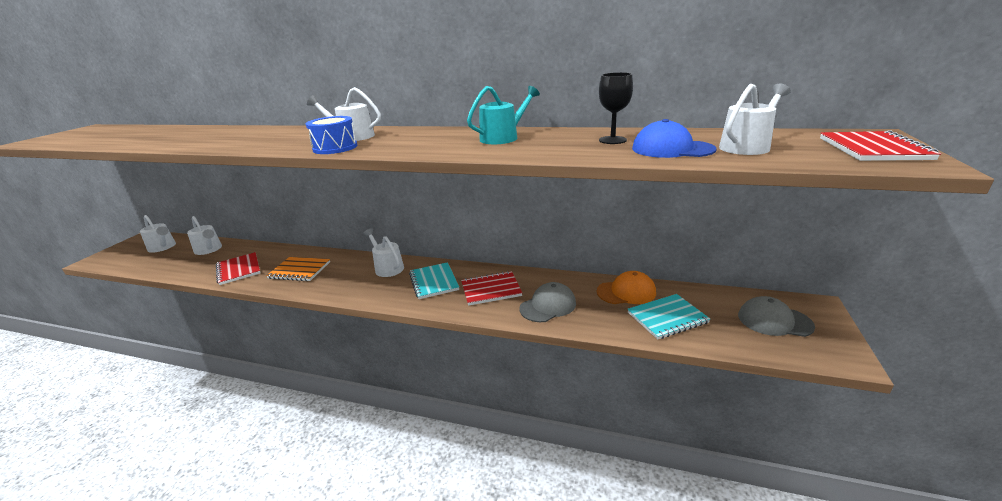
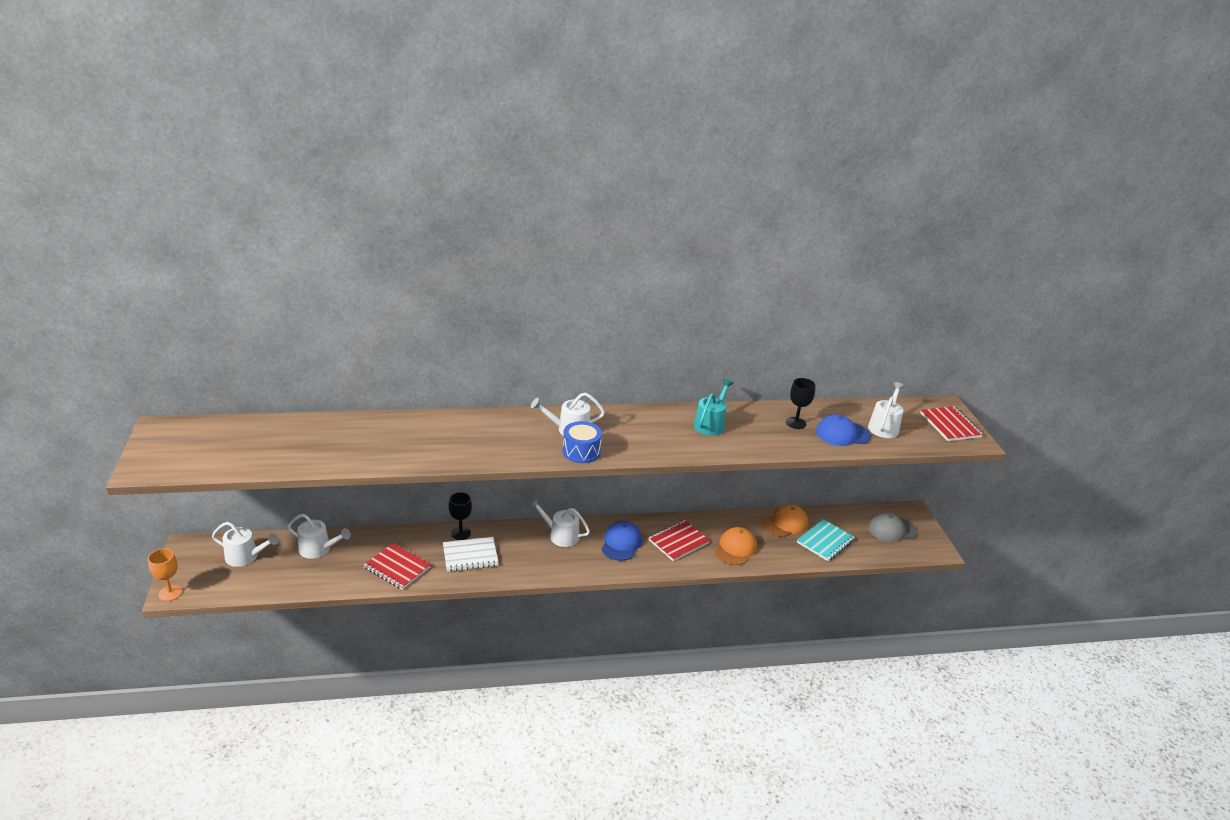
camera: 30 degrees left, 5 degrees up
(91, 261) = (170, 593): none -> orange goblet
(299, 270) = (470, 555): orange notebook -> white notebook
(313, 254) = (460, 533): none -> black goblet
(434, 282) = (621, 543): turquoise notebook -> blue cap
(548, 306) = (735, 548): grey cap -> orange cap

